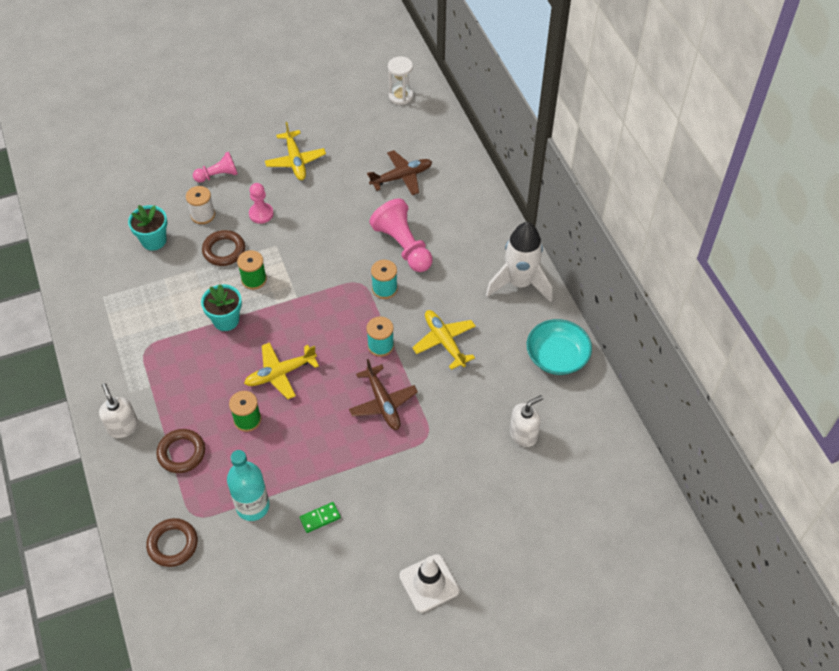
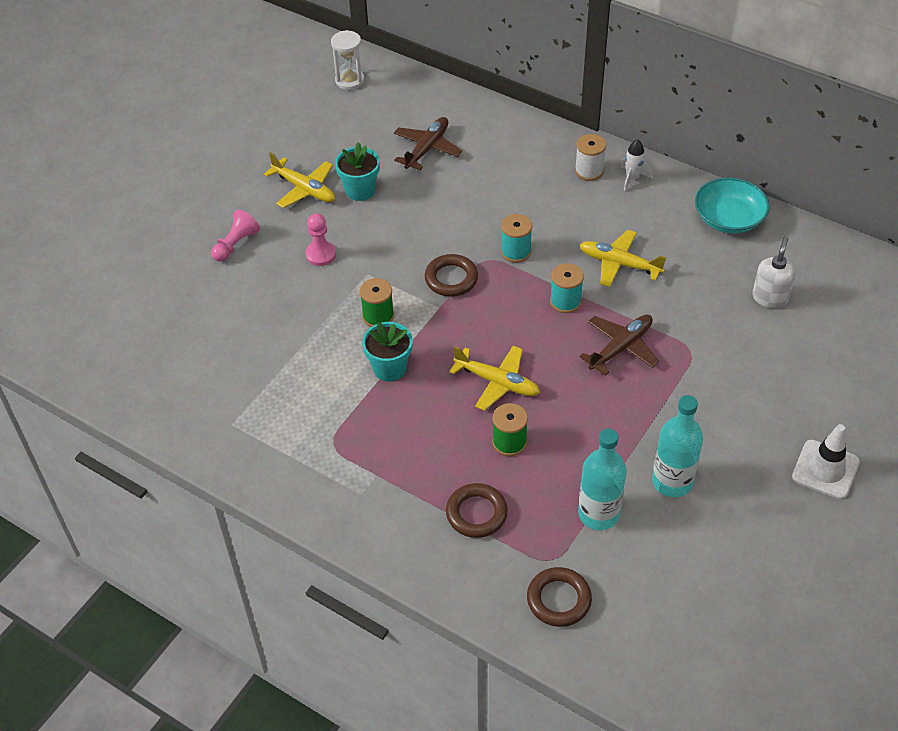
camera: 35 degrees left, 5 degrees down
(123, 427) = (389, 529): white soap dispenser -> none
(154, 240) = (231, 341): turquoise flower pot -> turquoise flower pot (360, 190)
(203, 215) = (259, 288): white spool -> white spool (589, 171)
(224, 250) = (318, 308): brown ring -> brown ring (451, 279)
(280, 373) = (497, 382): yellow plane -> yellow plane turned 90 degrees counterclockwise
(320, 518) = (672, 481): green domino -> turquoise bottle
(383, 403) = (620, 348): brown plane -> brown plane turned 75 degrees counterclockwise
(403, 246) = (493, 206): pink pawn -> none
(519, 283) = (632, 178): white rocket -> white rocket, size x0.47

